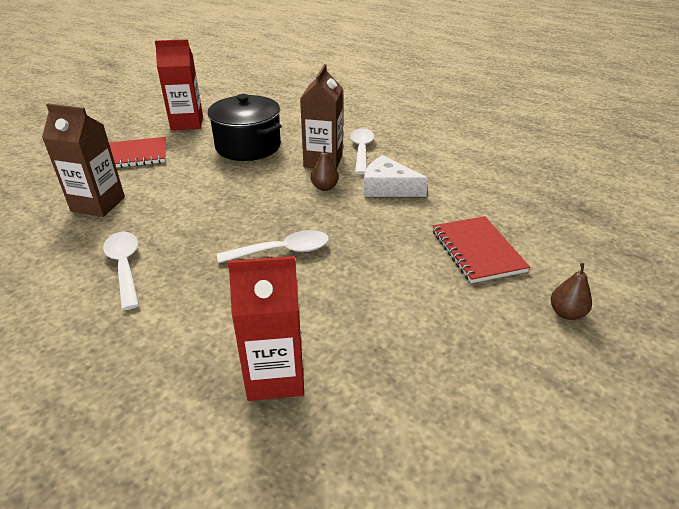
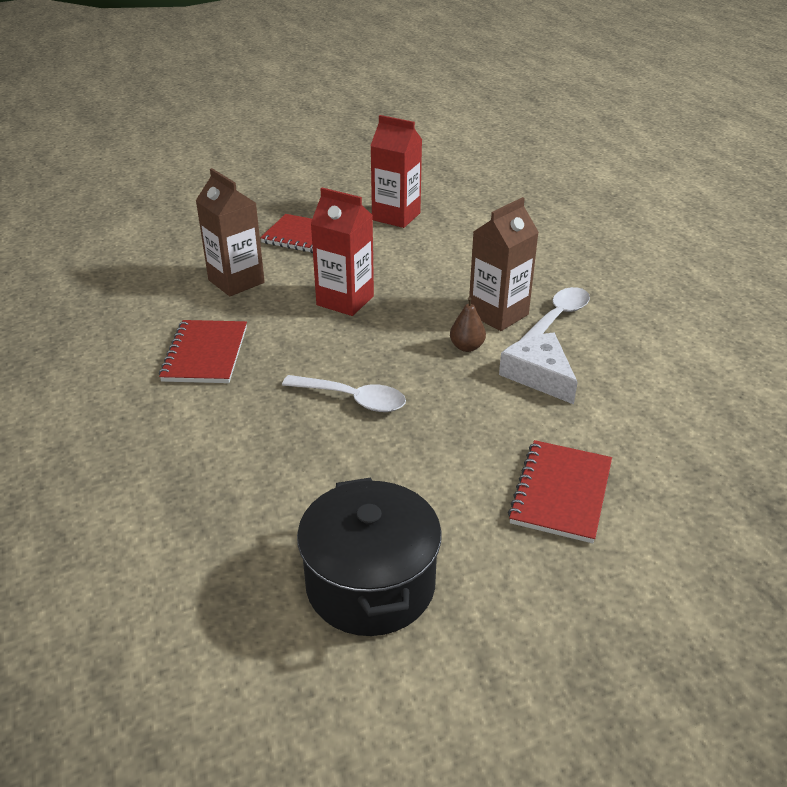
camera: 35 degrees right, 0 degrees up
(125, 267) = (205, 354): white spoon -> red notebook
(248, 146) = (433, 267): black pot -> black pot (370, 584)
(275, 376) = (233, 513): red carton -> red carton (345, 300)
(566, 313) = (583, 609): brown pear -> none

